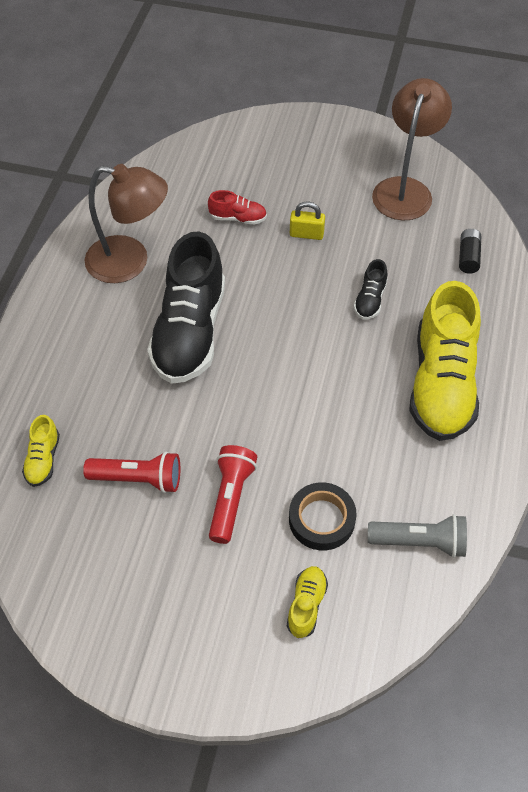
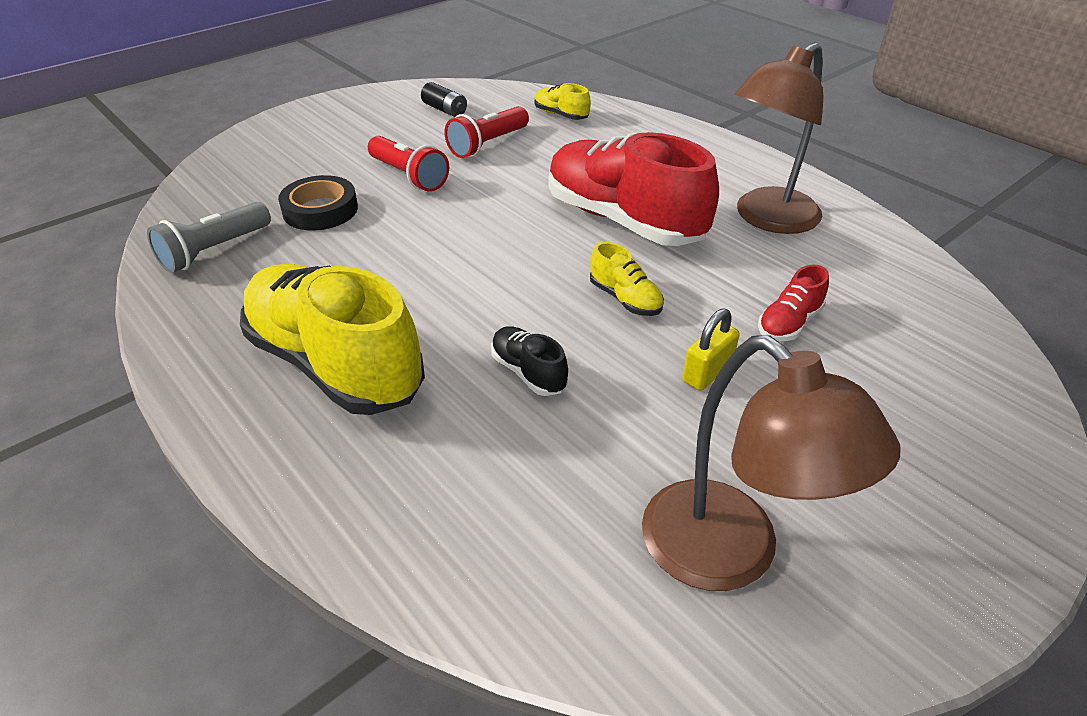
camera: 125 degrees right, 15 degrees down
(190, 332) = (623, 220): black shoe -> red shoe
(306, 605) = (269, 174): yellow shoe -> yellow shoe (625, 299)
(468, 257) = (496, 540): black battery -> black battery (445, 110)

